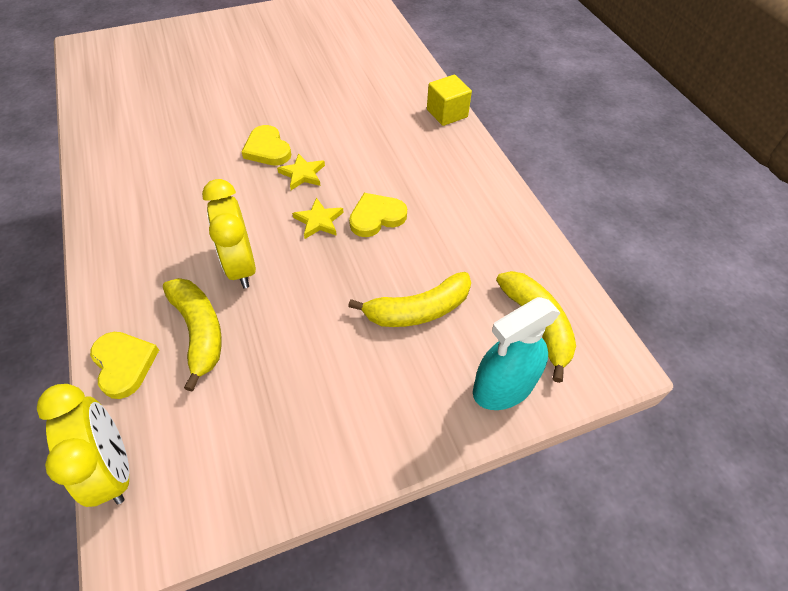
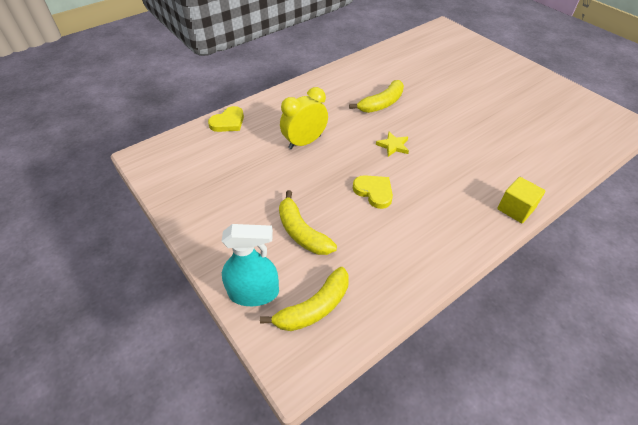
camera: 75 degrees right, 5 degrees down
(114, 468) = (174, 139): yellow clock -> none
(199, 331) = (255, 140): yellow banana -> yellow banana (381, 103)
(267, 149) = (406, 124): yellow heart -> none
(319, 221) = (356, 164): yellow star -> none
(503, 387) = (254, 292): turquoise spray bottle -> turquoise spray bottle turned 135 degrees clockwise

